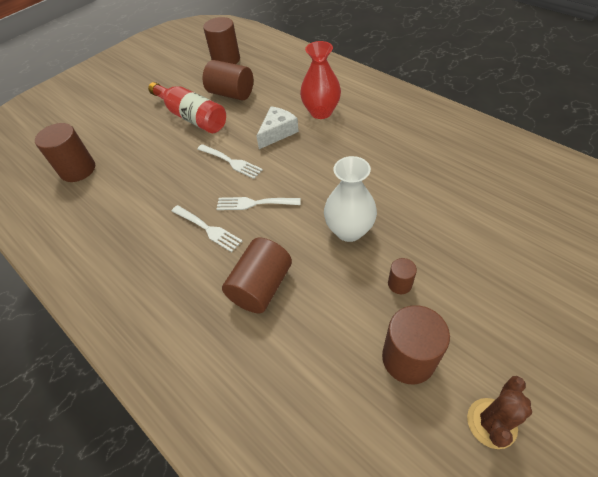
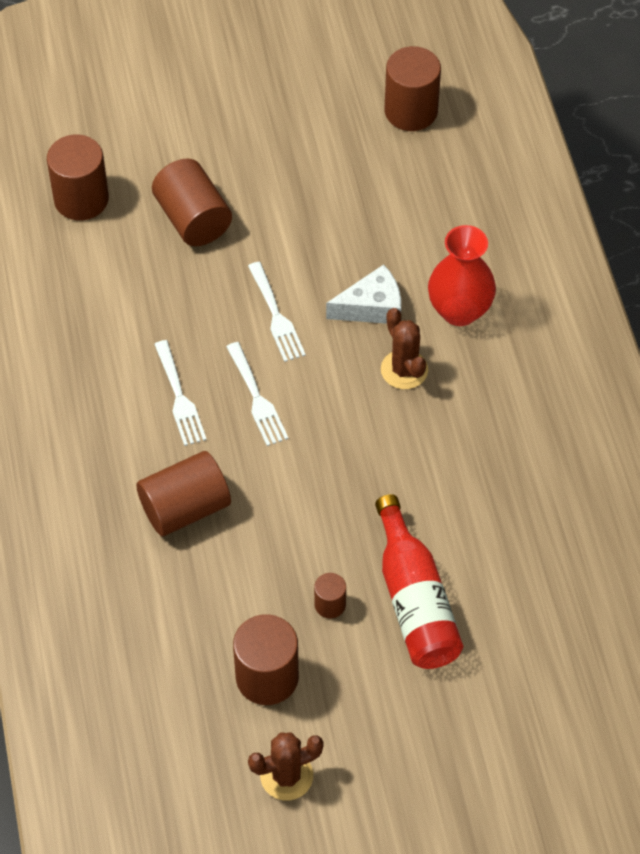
camera: 30 degrees right, 5 degrees up
(192, 117) = (281, 200): red bottle -> red bottle (415, 600)
(231, 94) = (366, 190): brown cylinder -> brown cylinder (193, 219)
(254, 203) = (257, 398): white fork -> white fork turned 150 degrees counterclockwise
(319, 148) = (404, 370): none -> brown cactus
(349, 230) = (334, 508): white vase -> none

